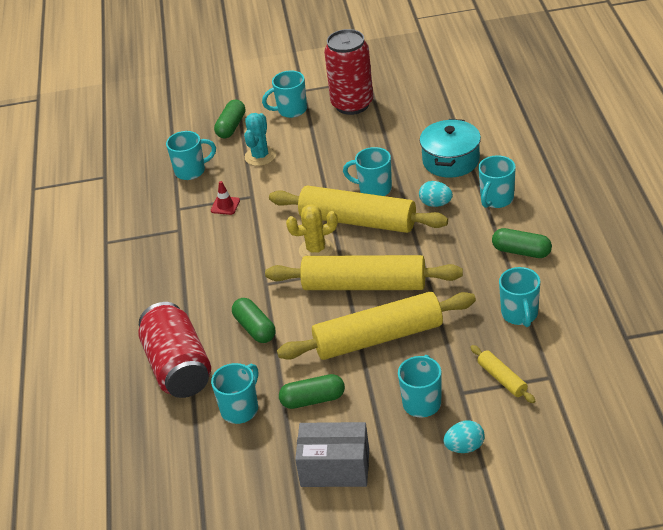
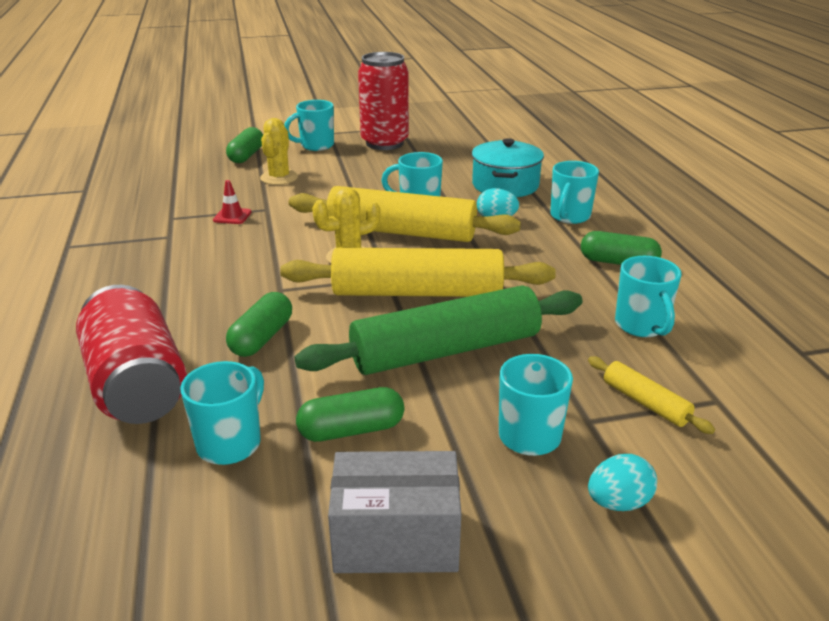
camera: 10 degrees left, 10 degrees down
(191, 171) = (194, 187): turquoise mug -> none
(255, 328) = (262, 338): green capsule -> green capsule turned 60 degrees clockwise
(260, 156) = (279, 178): turquoise cactus -> yellow cactus
(378, 337) = (445, 350): yellow rolling pin -> green rolling pin

